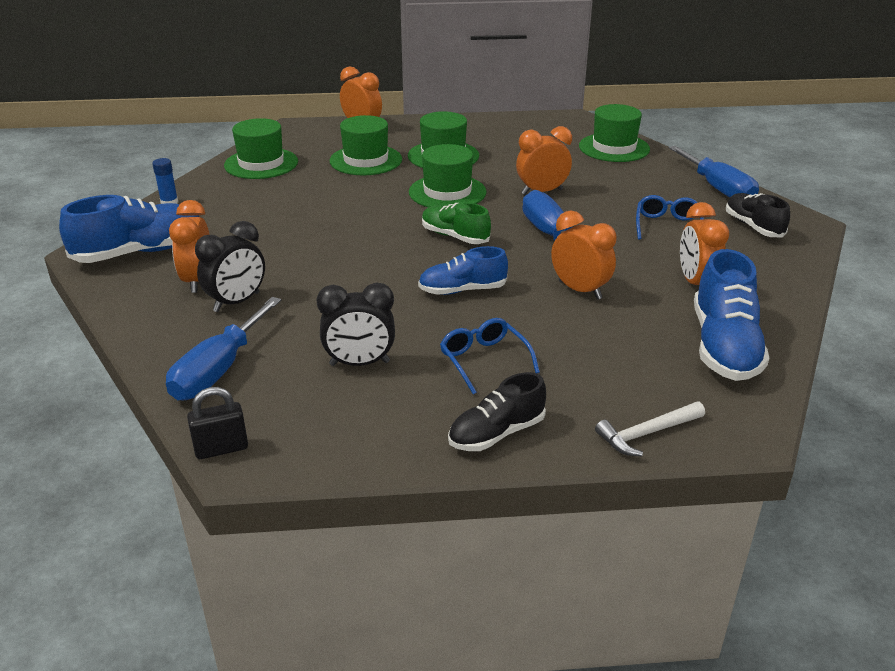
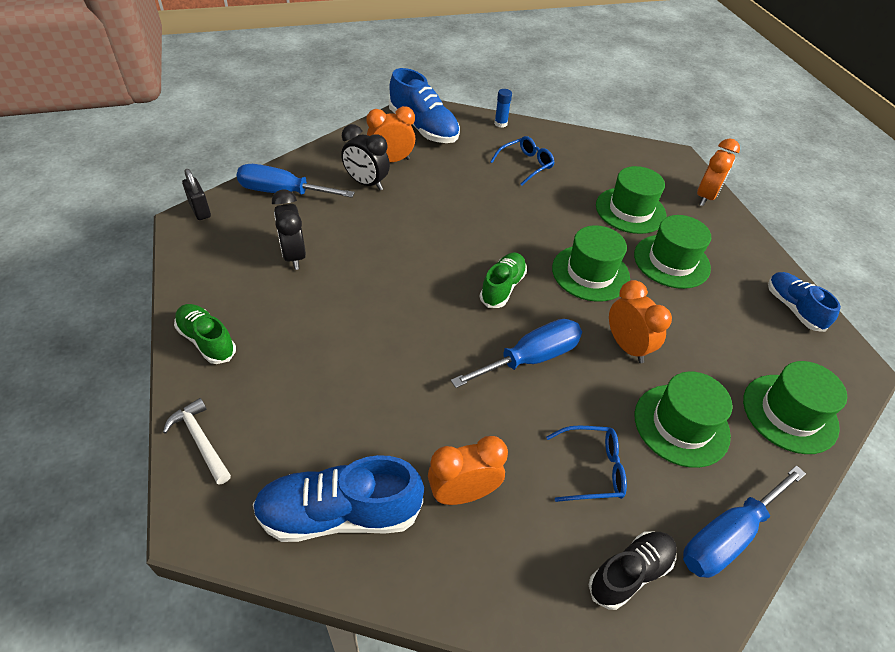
camera: 75 degrees right, 15 degrees up
(261, 163) = (589, 153): green hat -> green hat (681, 425)
(462, 290) = (408, 302): blue shoe -> blue shoe (793, 308)
(484, 361) = (301, 326): blue glasses -> blue glasses (525, 165)
(496, 433) = (207, 341): black shoe -> green shoe
(579, 290) = (426, 386): orange clock -> none

